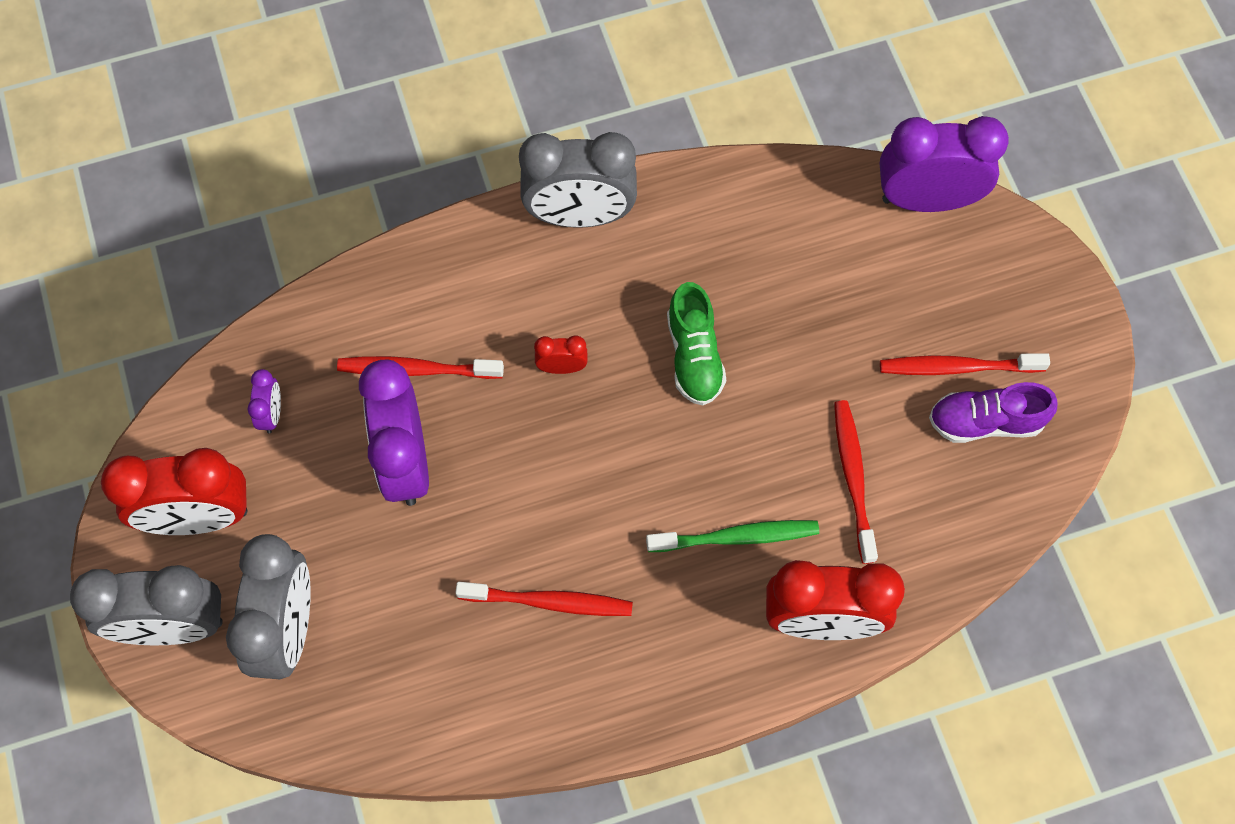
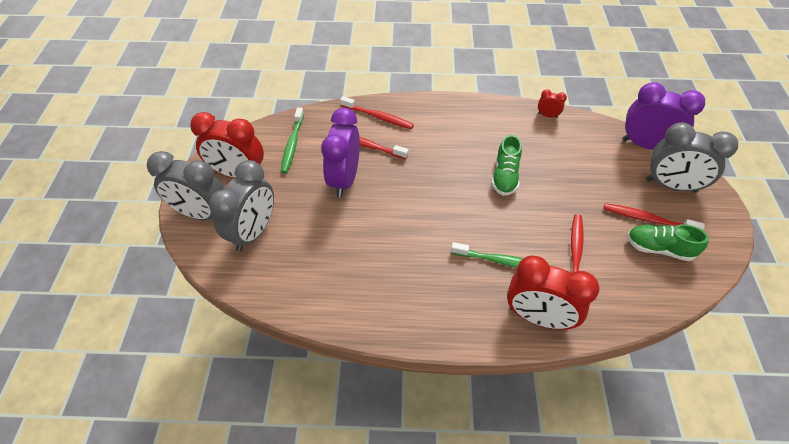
camera: 20 degrees right, 15 degrees down
(271, 414) = (292, 144): purple clock -> green toothbrush
(549, 602) = (389, 261): red toothbrush -> red toothbrush (378, 117)
(562, 367) = (436, 163): red clock -> red clock (547, 115)
(580, 215) = (468, 109): grey clock -> grey clock (671, 185)
(985, 422) = (658, 248): purple shoe -> green shoe

